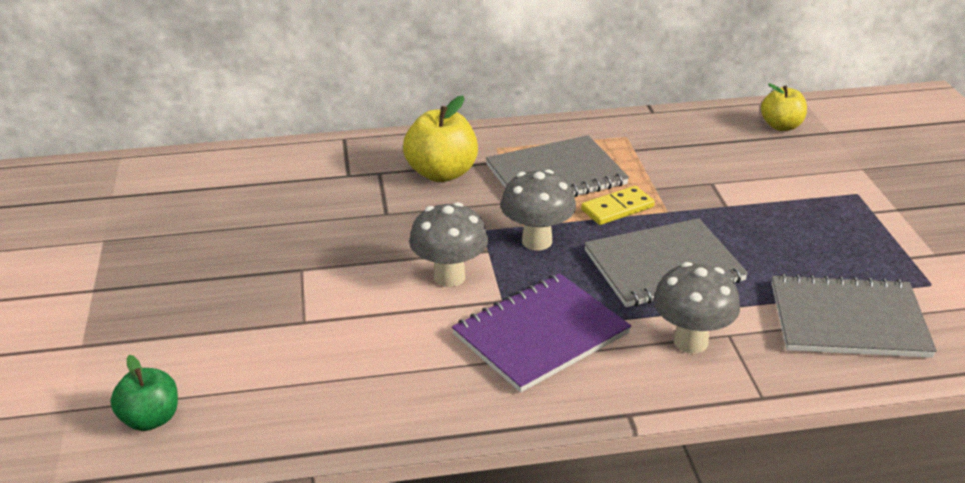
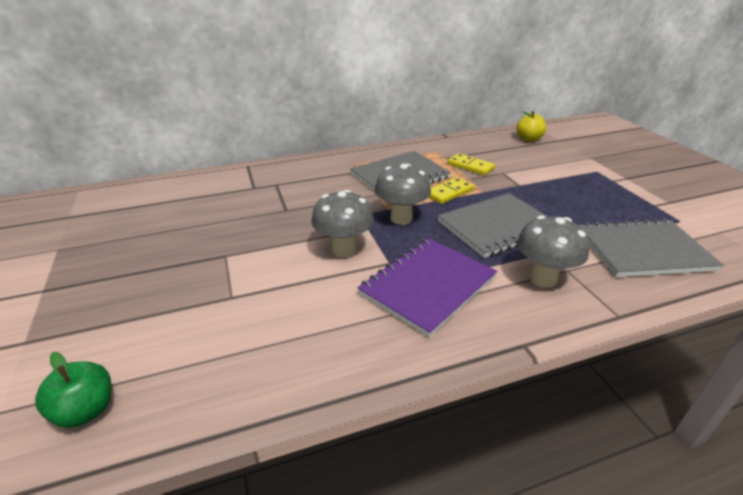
camera: 10 degrees left, 0 degrees up
(441, 173) = (320, 181): yellow apple -> none
(667, 168) = (470, 166): none -> yellow domino

